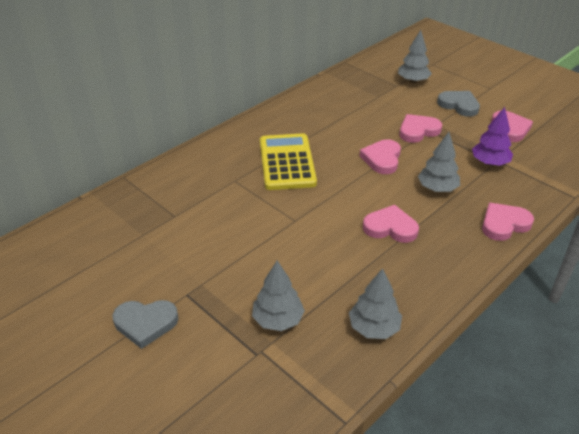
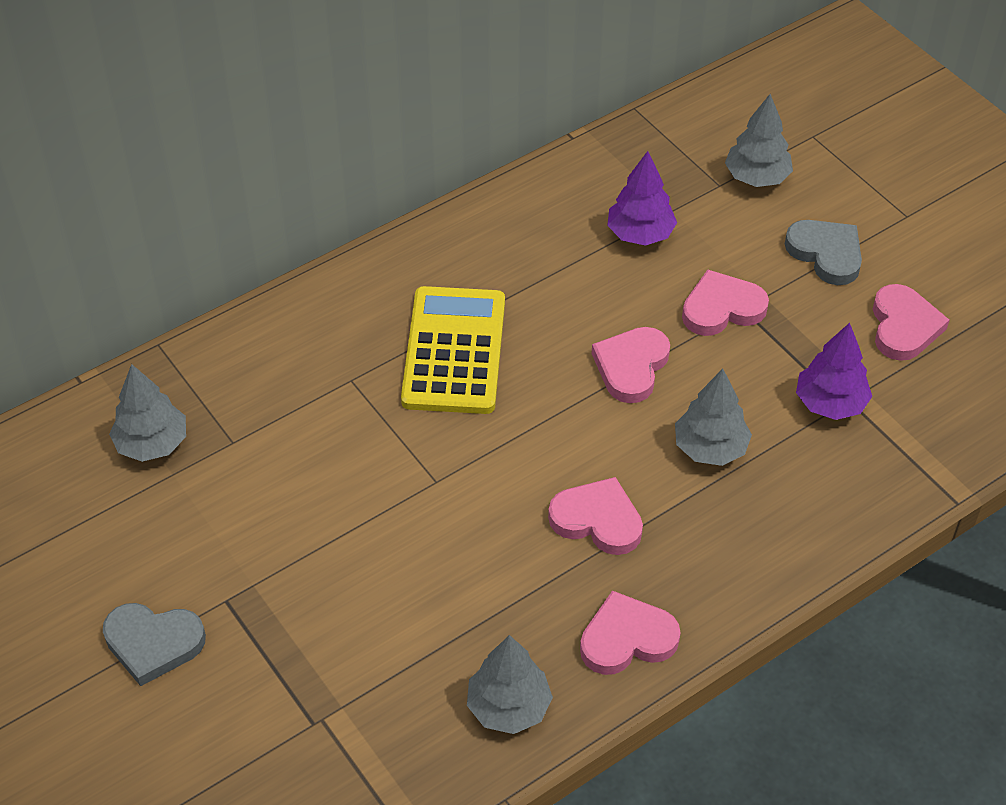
camera: 10 degrees right, 10 degrees up
(278, 320) = (360, 669): grey tree -> grey tree (152, 443)
(365, 106) = (640, 234): none -> purple tree
(504, 224) = (801, 542): pink heart -> pink heart (627, 638)

